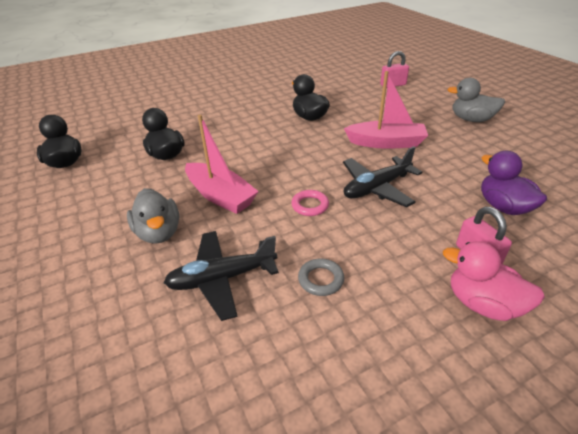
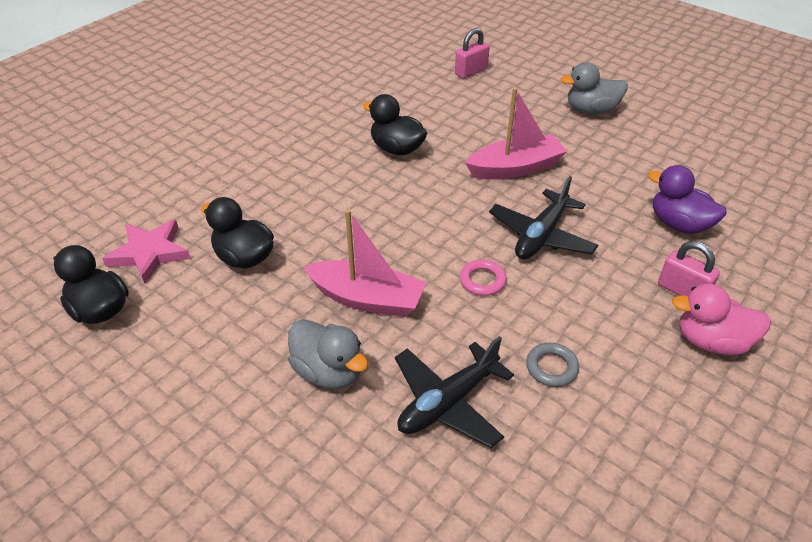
camera: 25 degrees left, 5 degrees up
(117, 141) = (149, 253): none -> pink star

